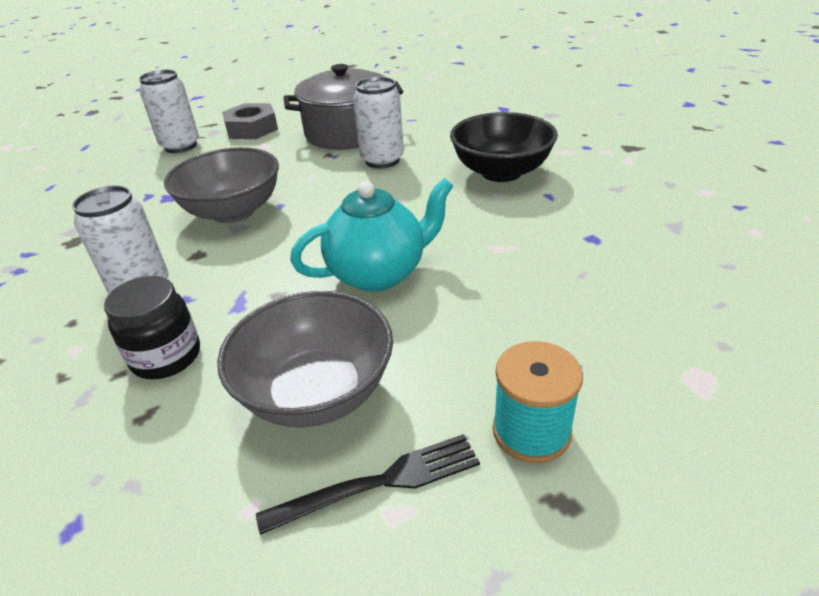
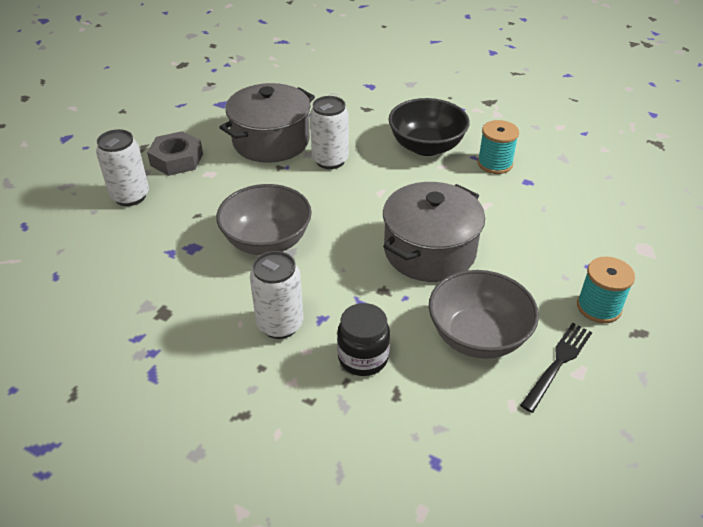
camera: 35 degrees left, 5 degrees up
(378, 274) = (429, 251): turquoise teapot -> grey pot
(568, 208) = (495, 164): none -> turquoise spool

